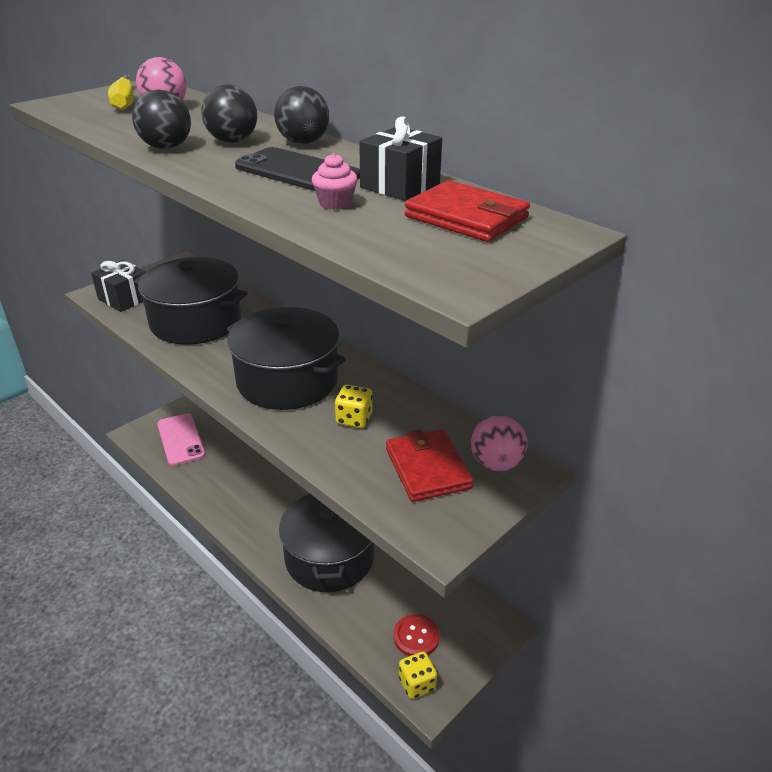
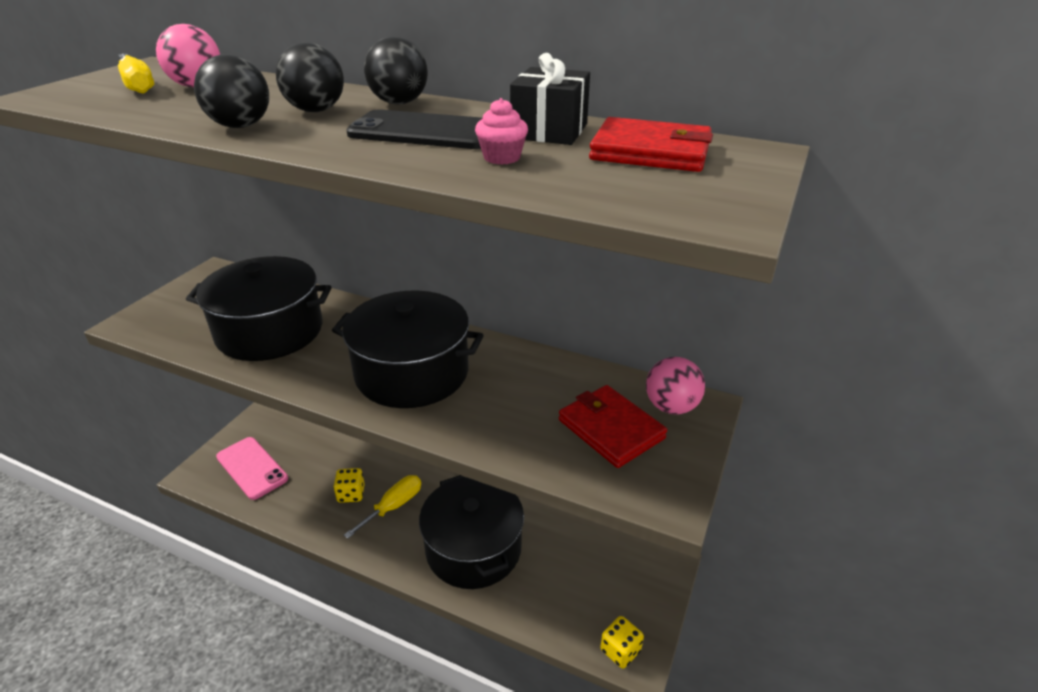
camera: 20 degrees left, 0 degrees up
(125, 299) = (167, 323): black gift -> none
(279, 502) = (393, 506): none -> yellow screwdriver
(354, 419) = (507, 397): yellow dice -> yellow dice (351, 494)
(416, 636) = (597, 602): red button -> none

